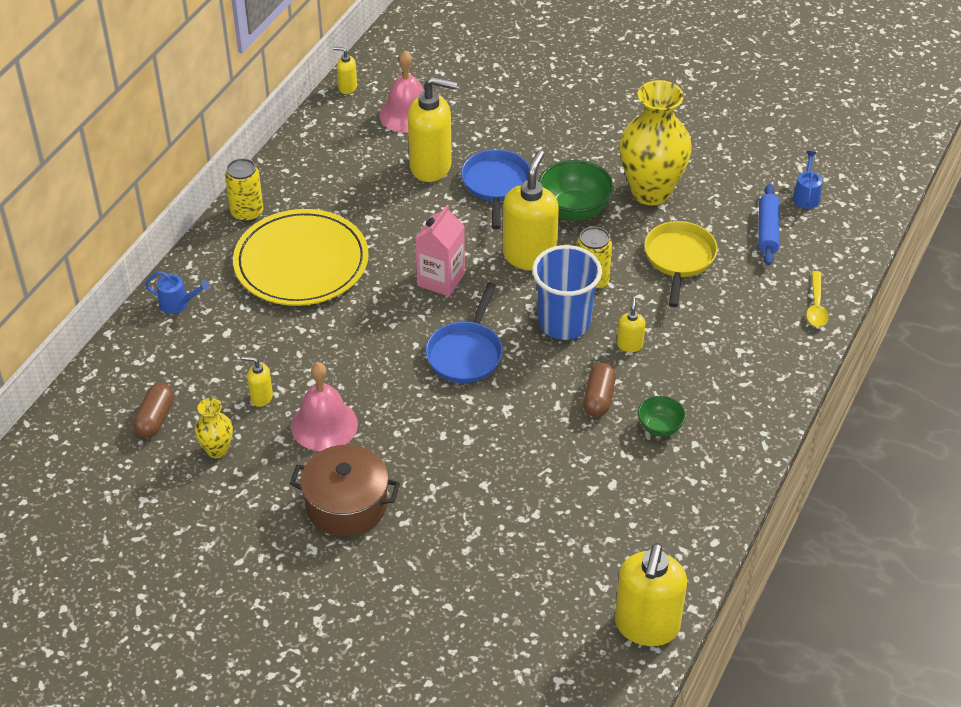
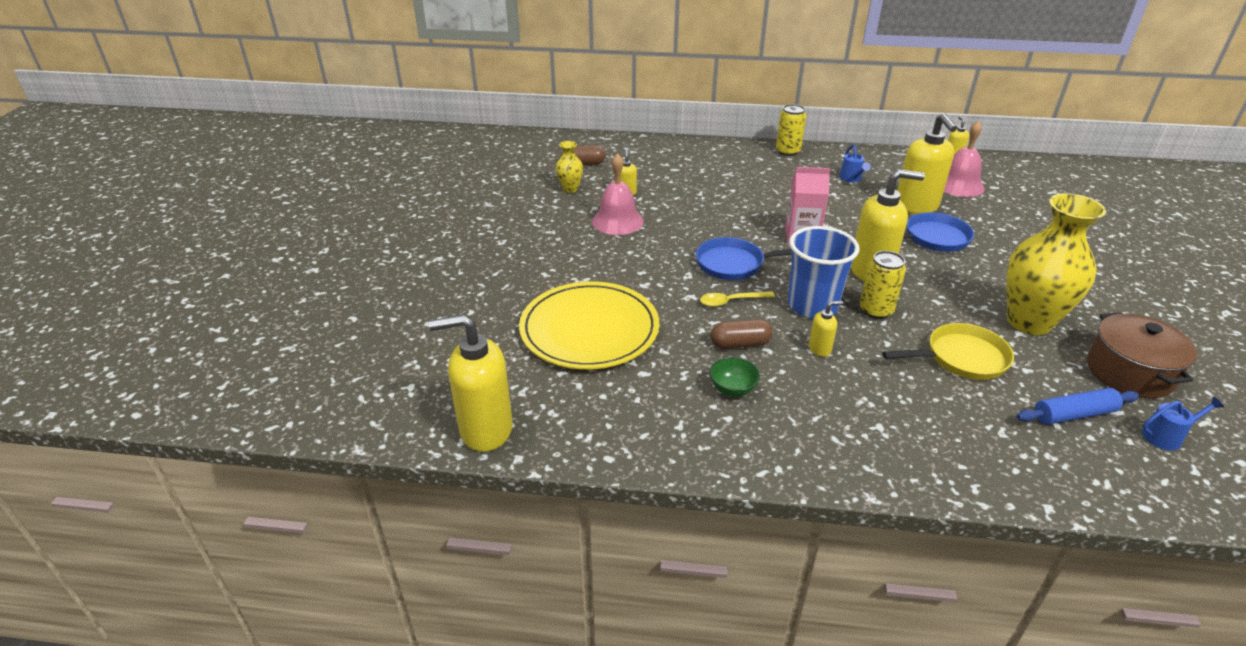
camera: 70 degrees right, 10 degrees down
(177, 303) = (685, 148): blue watering can -> blue watering can (851, 178)
(301, 262) = (762, 179): yellow plate -> yellow plate (589, 329)
(346, 505) = (548, 246): brown pot -> brown pot (1129, 372)
(574, 209) = (952, 283): green bowl -> none
(816, 306) = (1003, 478): yellow spoon -> yellow spoon (731, 301)

